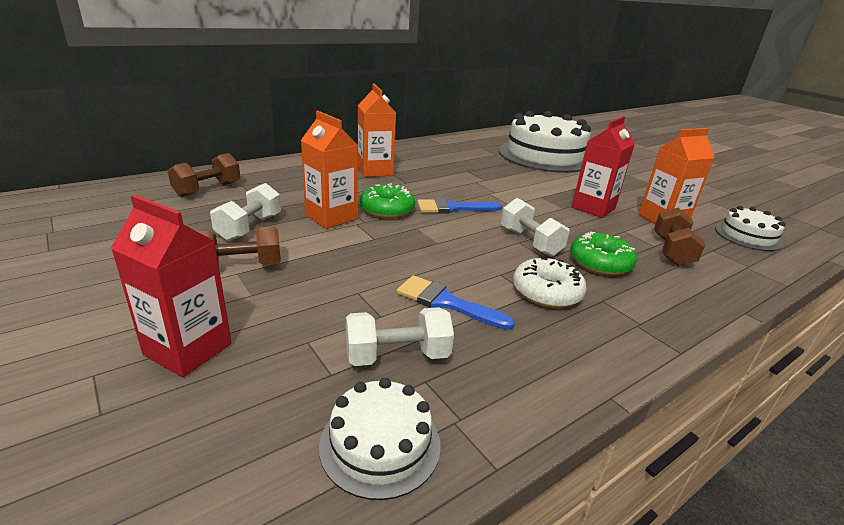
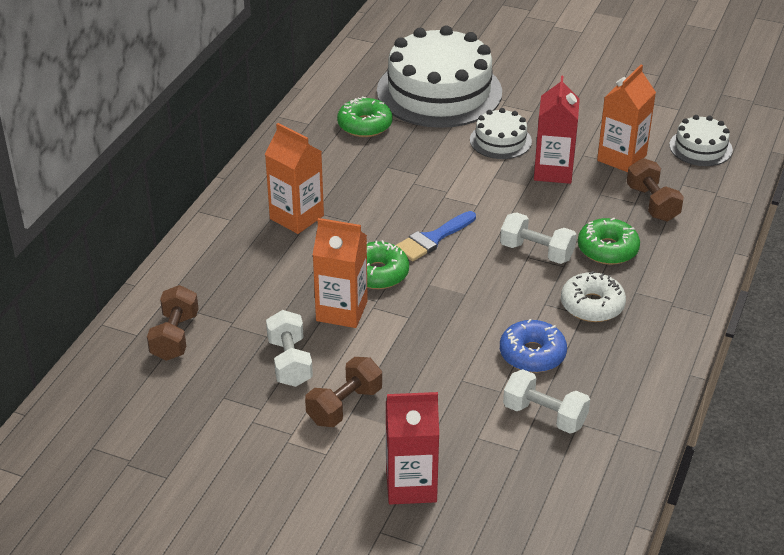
camera: 30 degrees left, 10 degrees up
(380, 444) = (592, 473): white cake -> white cake (500, 141)
(397, 356) = (544, 415): white dumbbell -> white dumbbell turned 75 degrees clockwise
(446, 302) = (532, 354): blue brush -> blue donut
(476, 153) = (365, 125): none -> green donut

